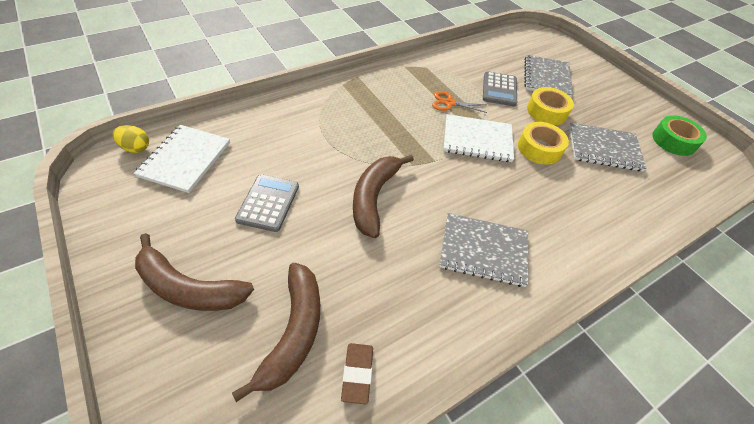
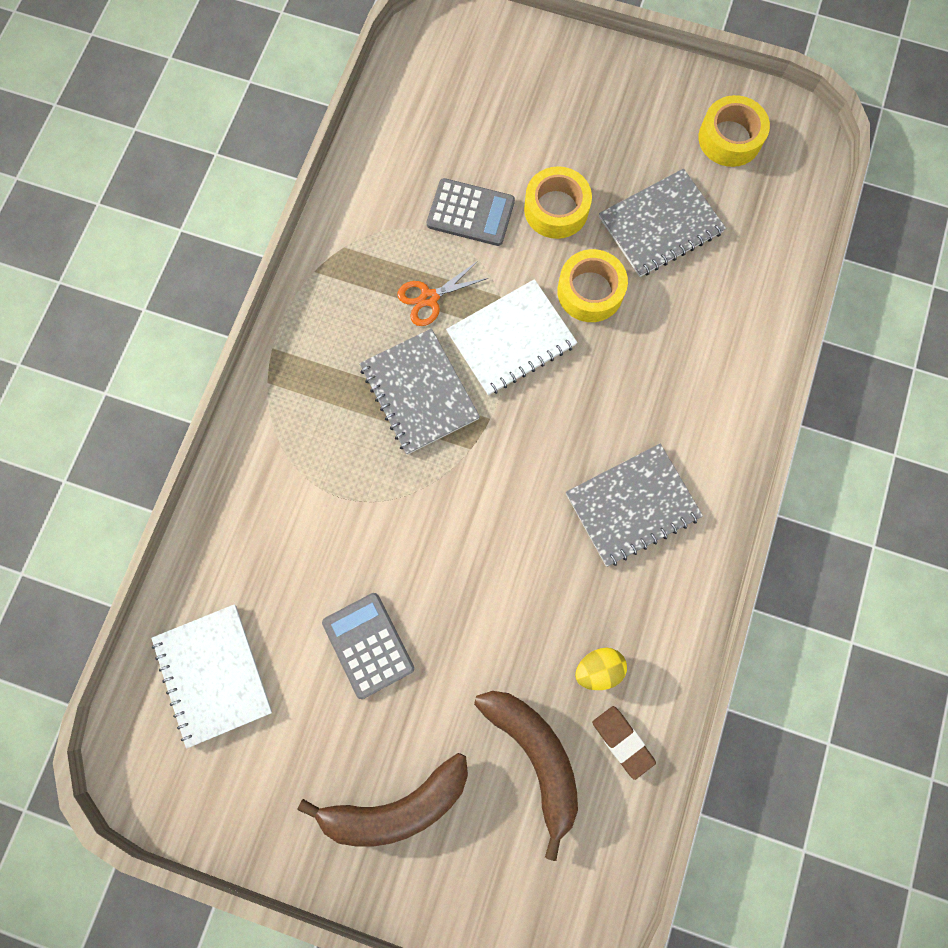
camera: 35 degrees left, 25 degrees up
(136, 148) = (137, 713): yellow egg -> yellow egg (598, 669)
(374, 197) = (470, 535): brown banana -> none
(499, 89) = (470, 213): grey calculator -> grey calculator turned 45 degrees counterclockwise
(547, 77) = (512, 131): grey notebook -> grey notebook (419, 392)
(673, 141) = (730, 138): green tape -> yellow tape

